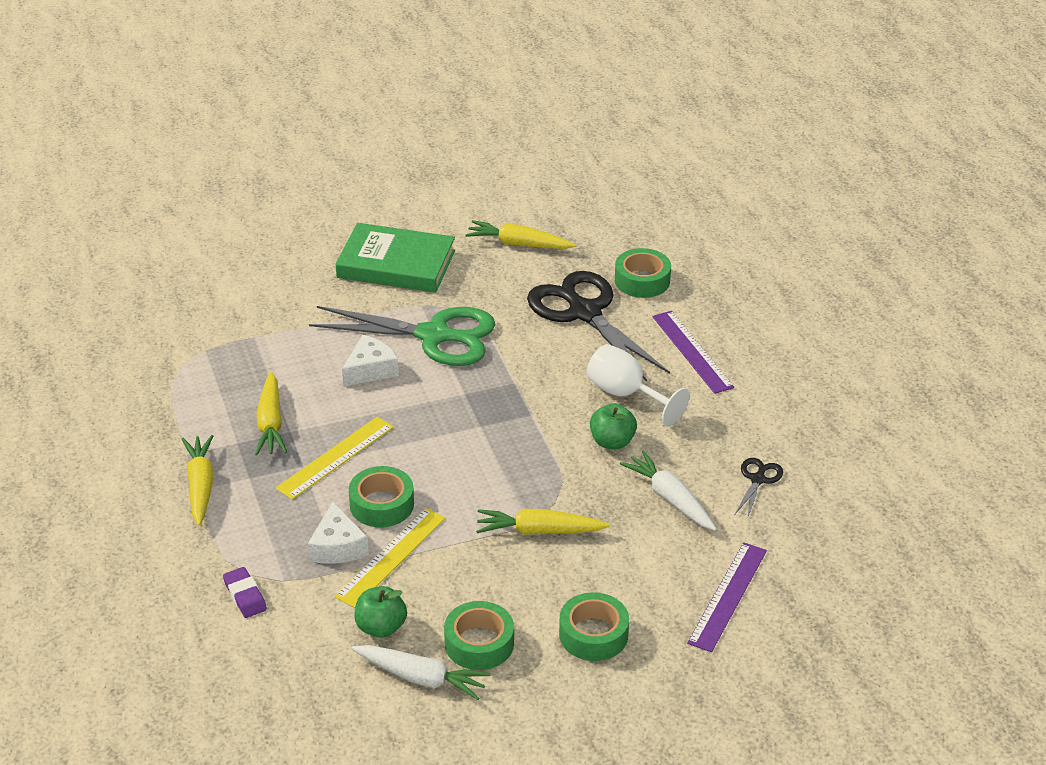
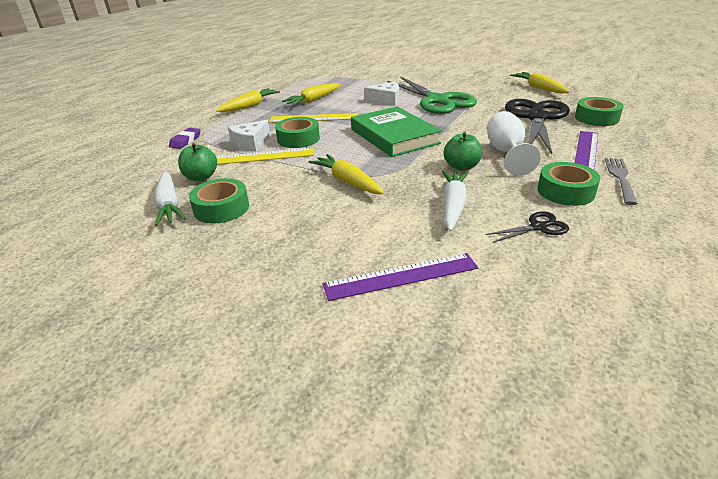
camera: 50 degrees right, 5 degrees down
(396, 264) = (462, 78): green book -> green book (394, 136)
(593, 634) = (280, 241): green tape -> green tape (565, 191)
(754, 375) = (620, 178): none -> grey fork

